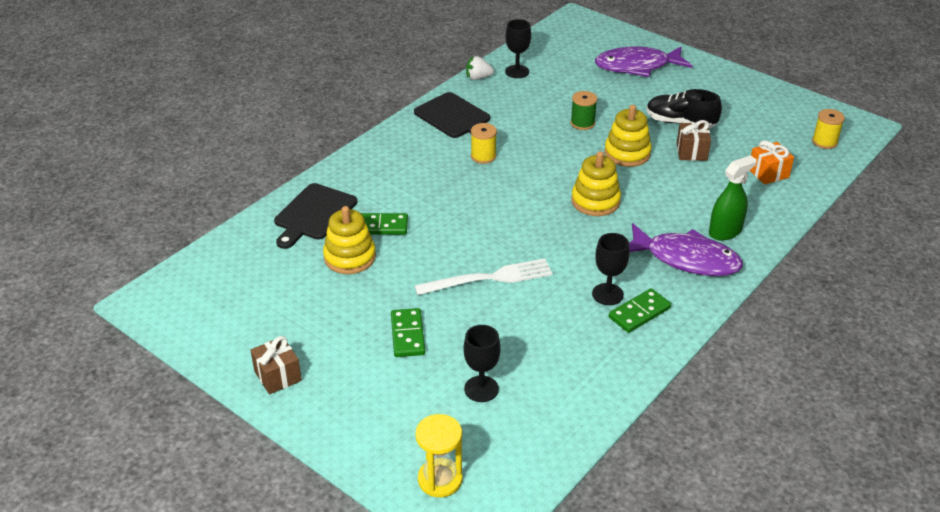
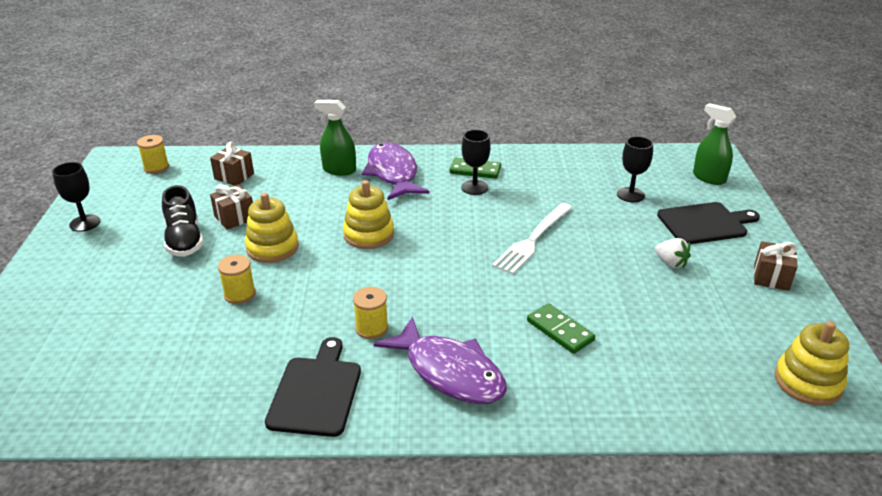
camera: 130 degrees left, 5 degrees down
(314, 214) = (608, 387): black cutting board -> black cutting board (705, 223)
(350, 257) = (620, 322): yellow stacking toy -> yellow stacking toy (808, 382)
(407, 335) = (641, 245): green domino -> none
(440, 479) = (709, 178): yellow hourglass -> green spray bottle
(478, 78) = (198, 426): white strawberry -> white strawberry (670, 263)
(489, 278) = (533, 240): white fork -> white fork turned 90 degrees counterclockwise
(517, 71) = (153, 398): black goblet -> black goblet (85, 223)
(582, 123) = (240, 294): green spool -> yellow spool
(637, 66) = (71, 309): purple fish -> purple fish (450, 372)
(768, 173) = (234, 176): orange gift -> brown gift

